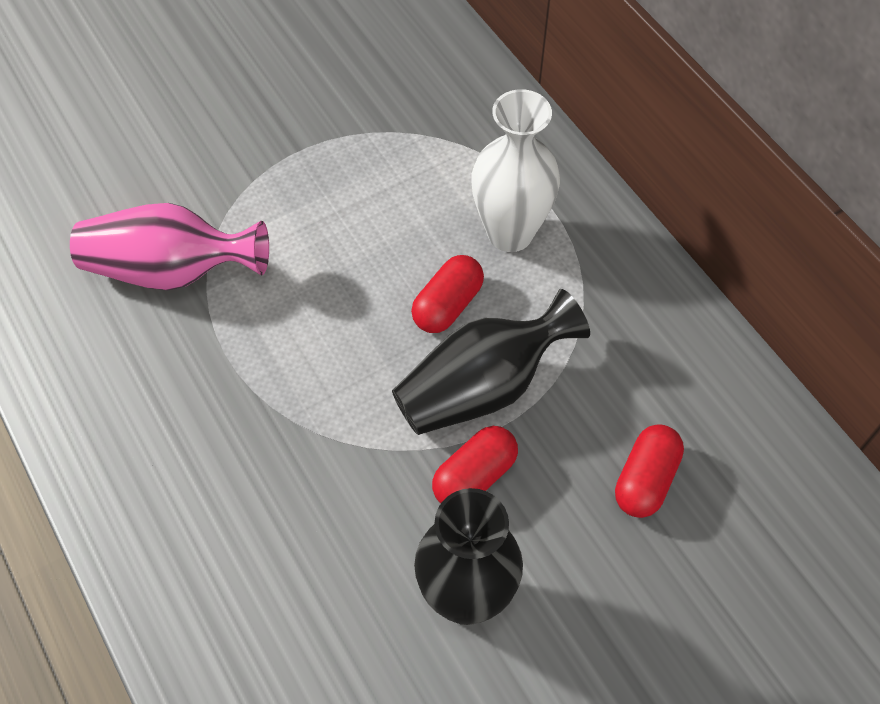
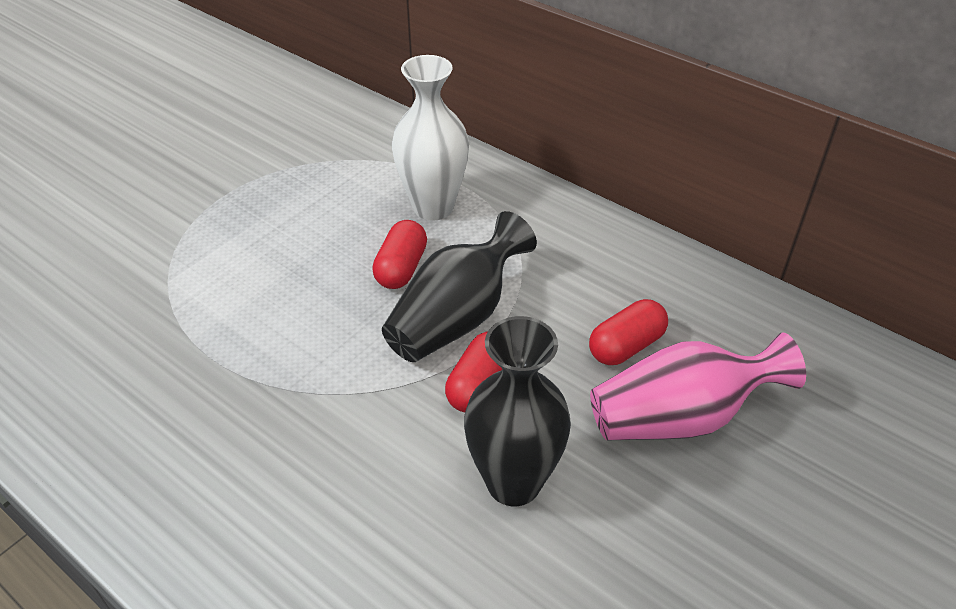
camera: 20 degrees left, 15 degrees down
(172, 270) = (134, 305): pink vase -> pink vase (680, 417)
(645, 479) = (626, 346): red capsule -> red capsule turned 45 degrees clockwise

